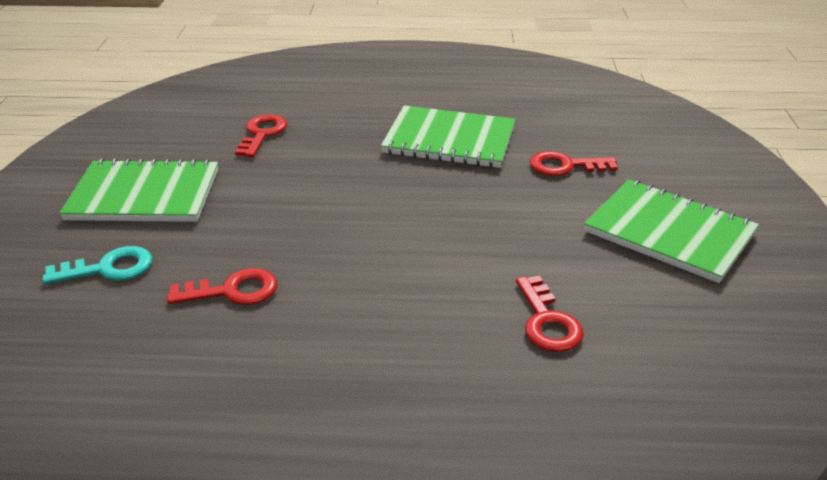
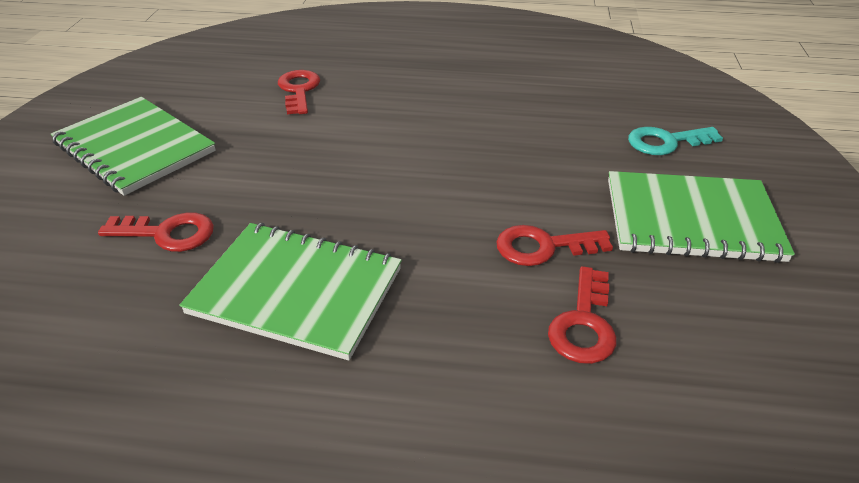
camera: 175 degrees left, 5 degrees up
(232, 291) = (545, 120): red key -> red key (543, 247)

